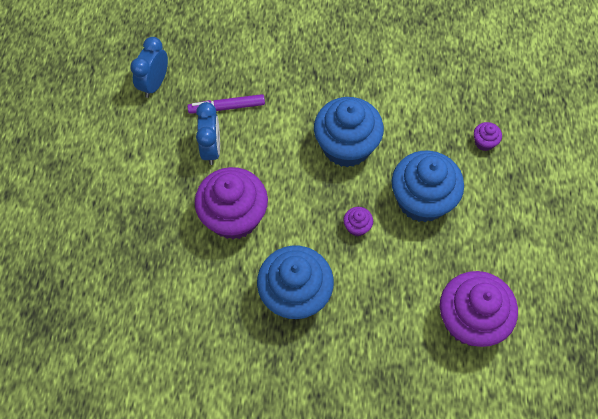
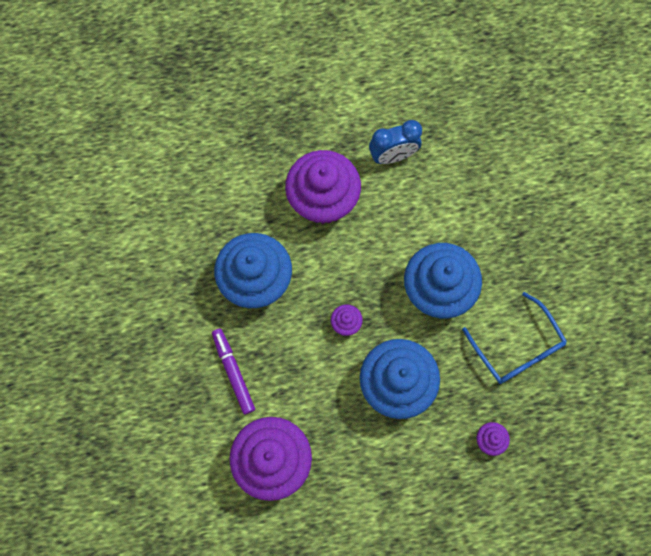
camera: 75 degrees right, 10 degrees up
(154, 84) = (452, 77): blue clock -> none
(227, 107) = (446, 156): purple marker -> purple marker (233, 372)
(411, 102) = (516, 347): none -> blue glasses

